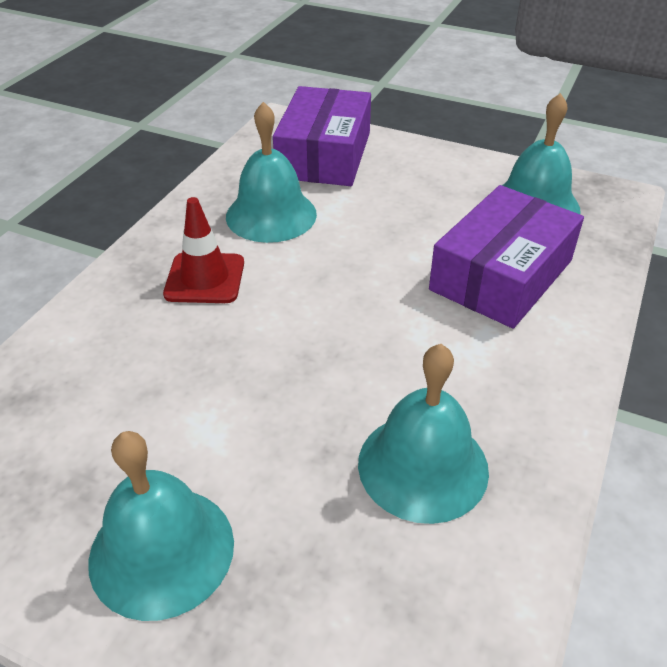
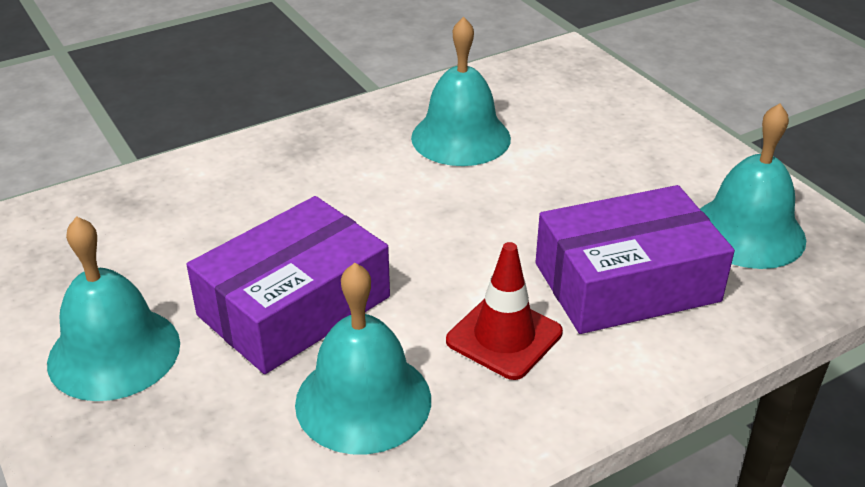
camera: 35 degrees right, 5 degrees down
(205, 278) = (346, 169): red traffic cone -> red traffic cone (504, 337)
(324, 155) = (573, 100): purple box -> purple box (294, 306)

